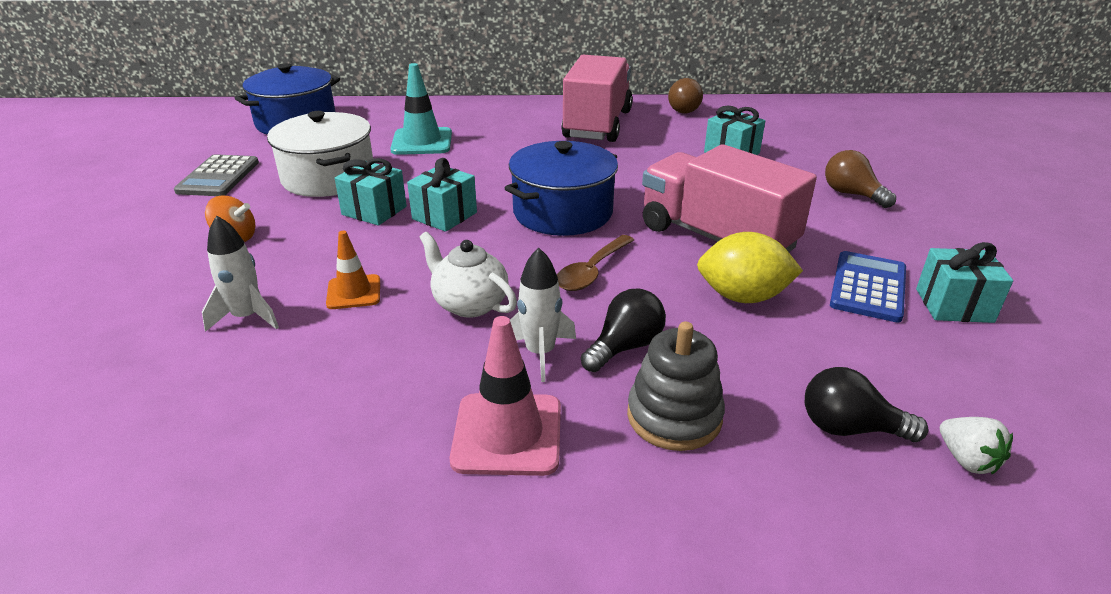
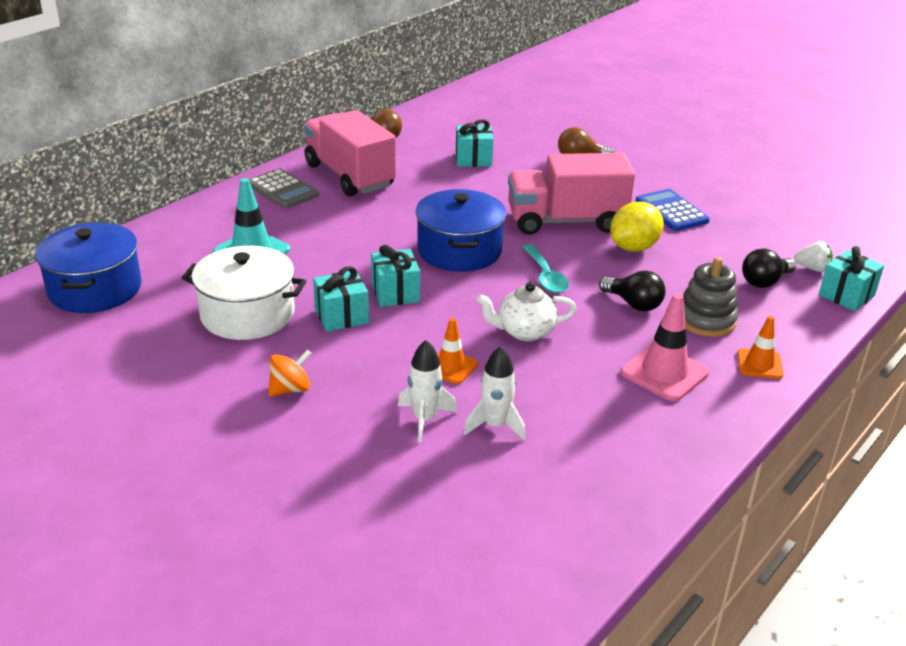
camera: 50 degrees left, 0 degrees up
(218, 177) = (152, 364): grey calculator -> grey calculator (282, 190)
(540, 353) = (606, 331): white rocket -> white rocket (495, 425)
(591, 271) = (545, 276): brown spoon -> turquoise spoon
(625, 347) = (633, 304): black light bulb -> black light bulb turned 135 degrees clockwise
(636, 514) = (759, 364): none -> orange traffic cone
(954, 305) = (714, 201): turquoise gift -> turquoise gift (846, 295)

